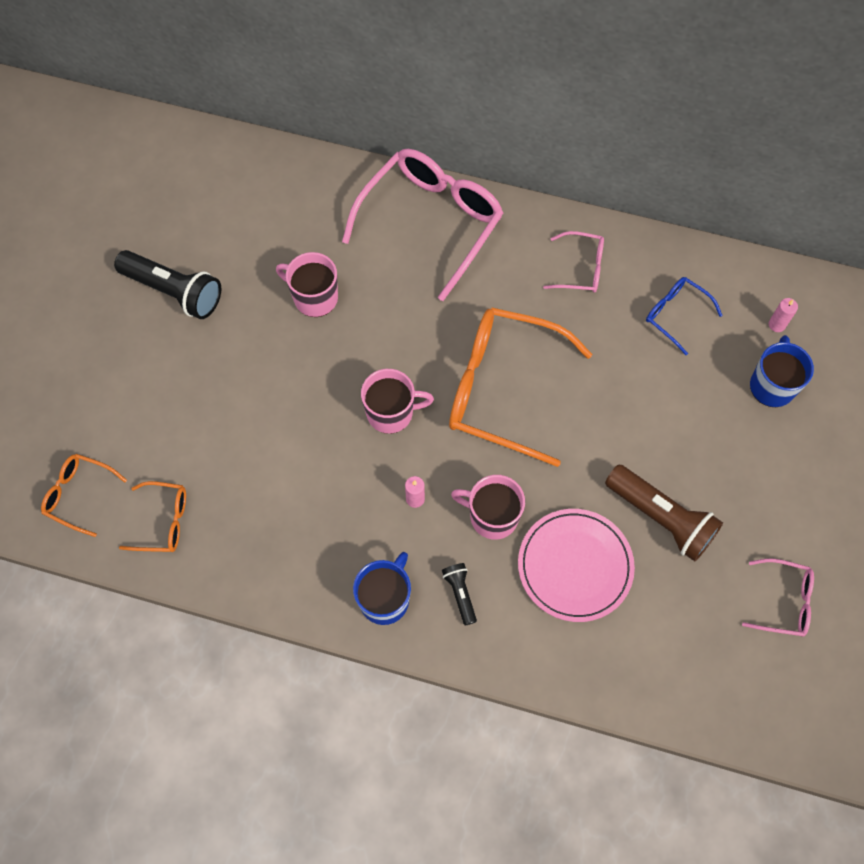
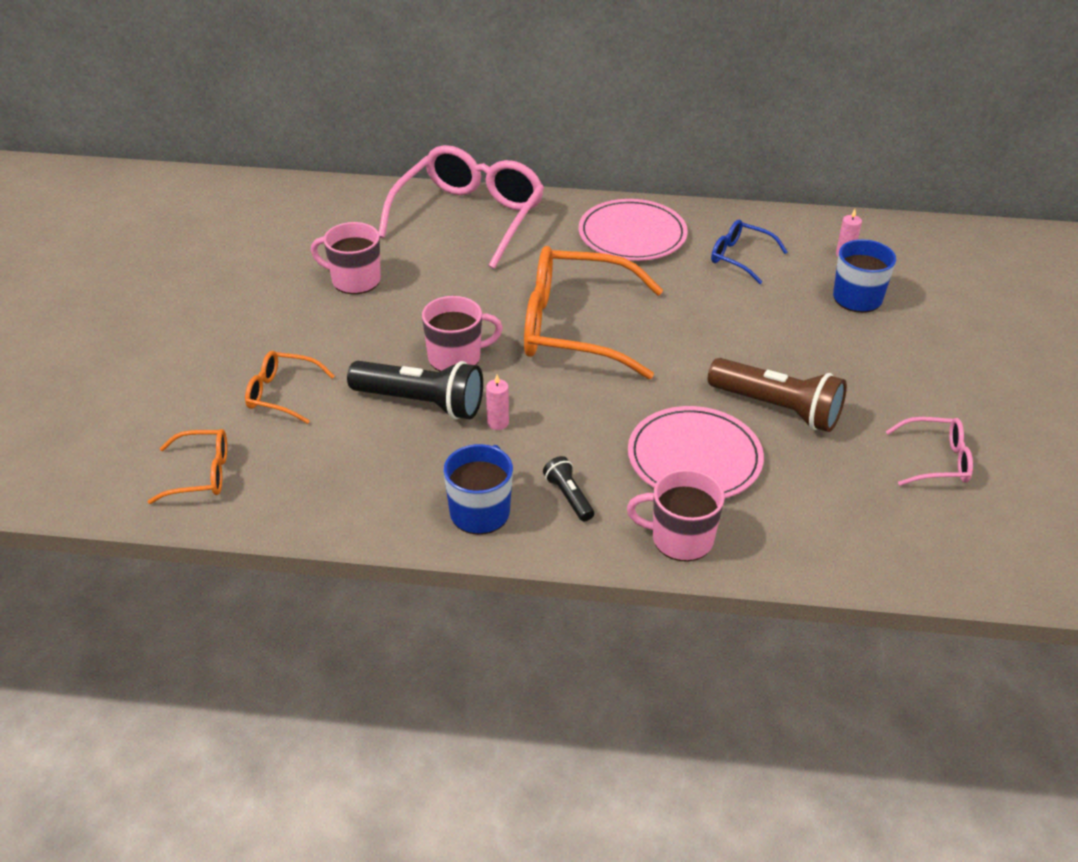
camera: 10 degrees left, 25 degrees down
(79, 495) = (95, 462): orange glasses -> orange glasses (282, 394)
(174, 292) = (197, 290): black flashlight -> black flashlight (421, 403)
(492, 516) = (589, 427): pink mug -> pink mug (680, 539)
(580, 268) = (632, 235): pink glasses -> pink plate

